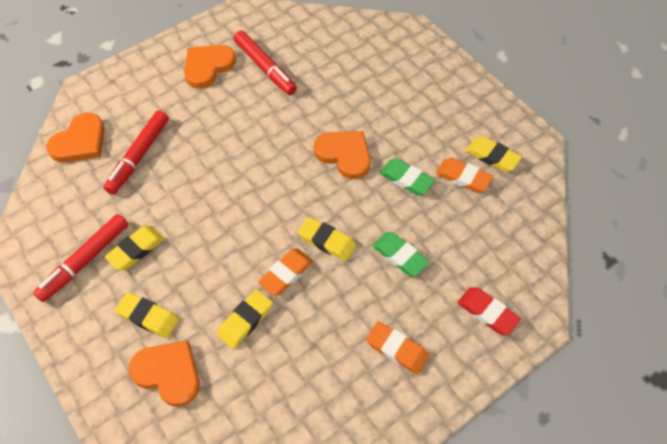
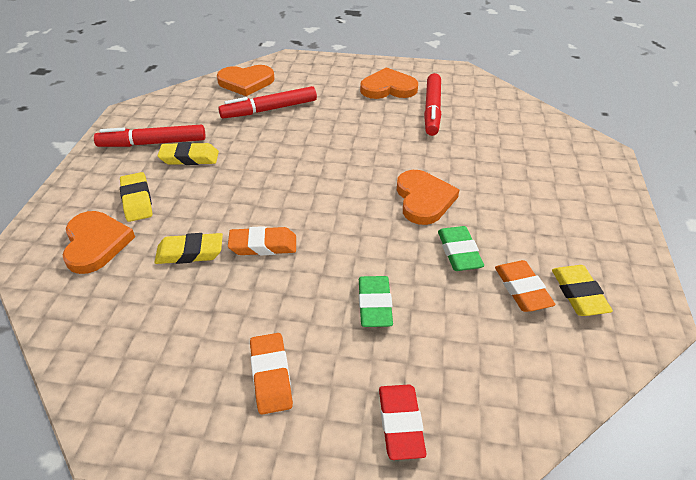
camera: 45 degrees right, 15 degrees down
(327, 241) = (326, 247): yellow eraser -> none

